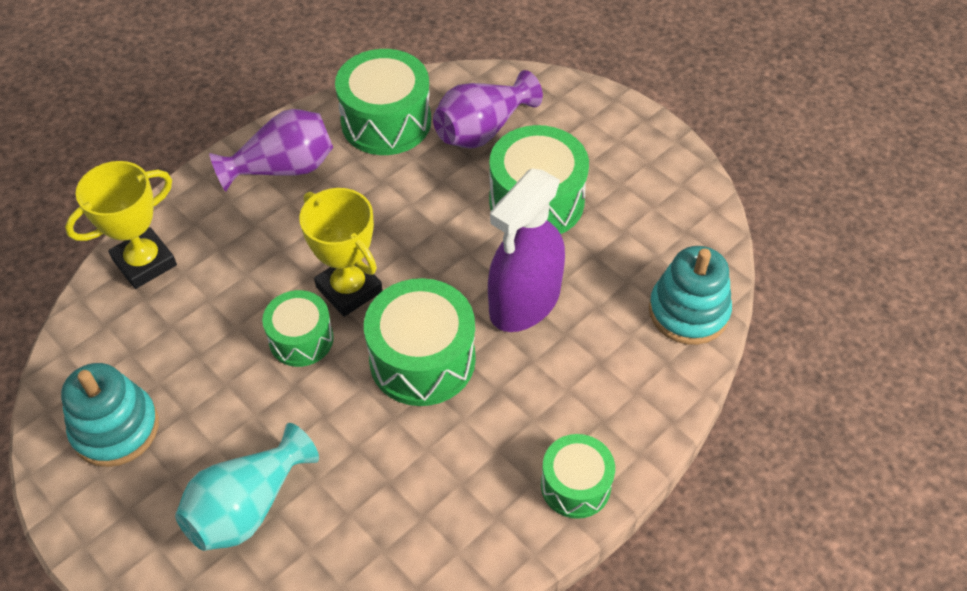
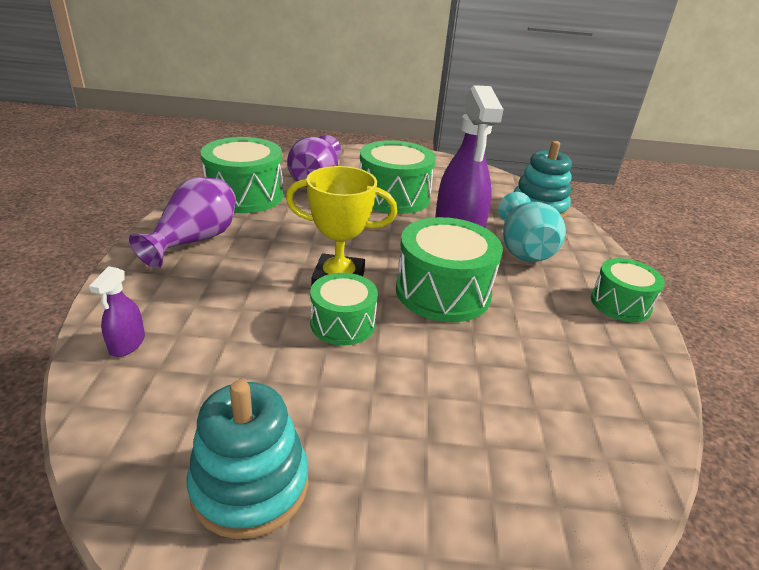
camera: 45 degrees left, 20 degrees down
(144, 262) = (127, 344): yellow trophy -> purple spray bottle
(248, 506) = (459, 457): turquoise vase -> turquoise vase (523, 249)

